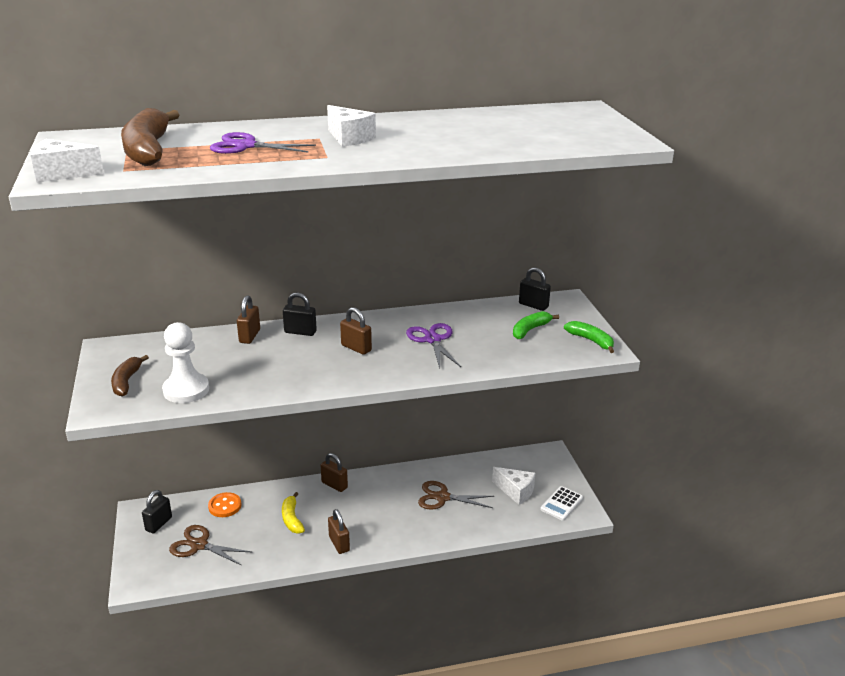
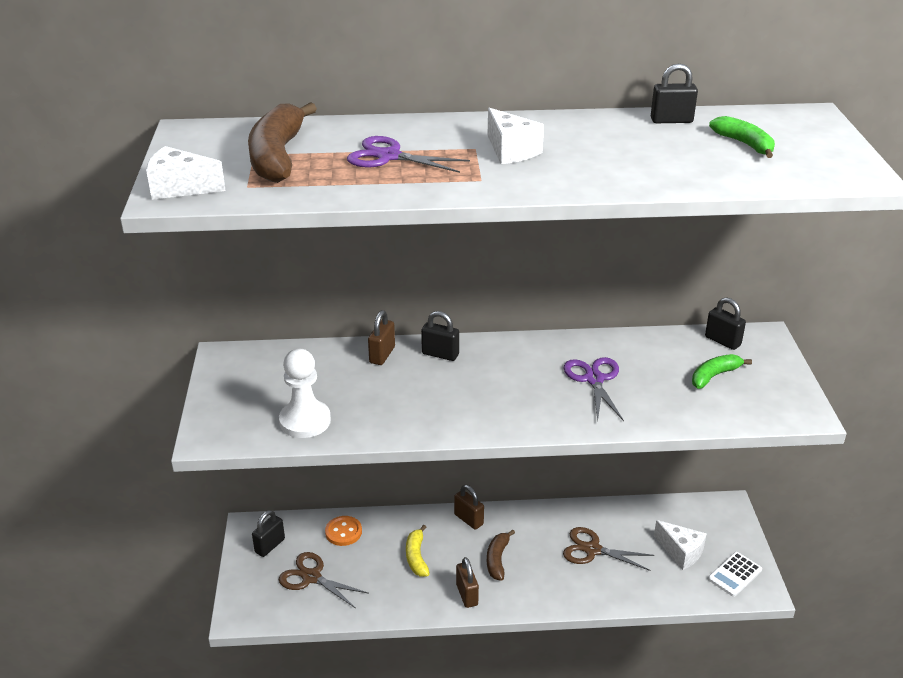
camera: 10 degrees right, 5 degrees up
(126, 382) = (241, 403): brown banana -> brown banana (497, 559)
(356, 348) = (502, 382): brown padlock -> none
(477, 115) = (671, 120): none -> black padlock
(591, 341) = (788, 398): green banana -> green banana (744, 144)

